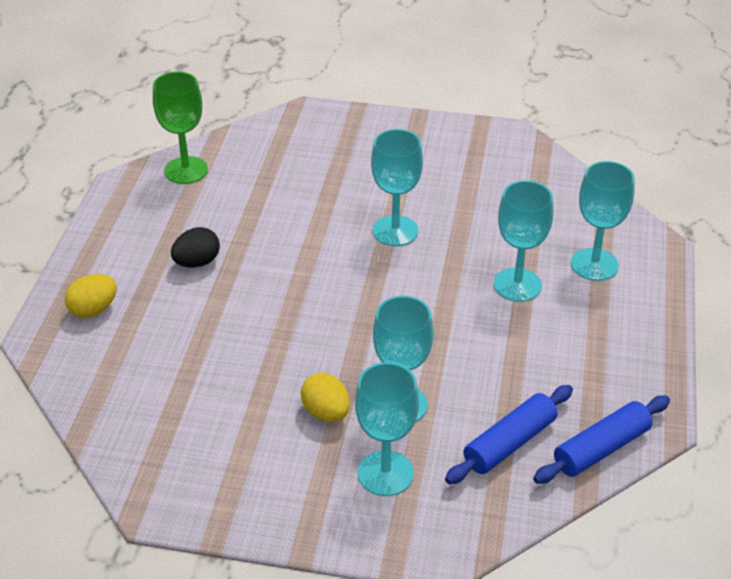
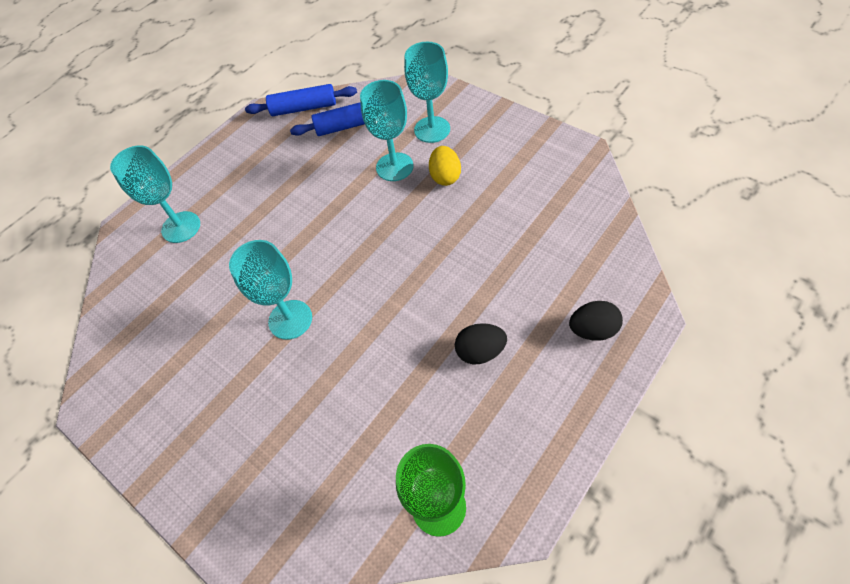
camera: 145 degrees left, 15 degrees up
(93, 310) = (592, 330): yellow egg -> black egg
(517, 285) = (247, 229): turquoise goblet -> none

